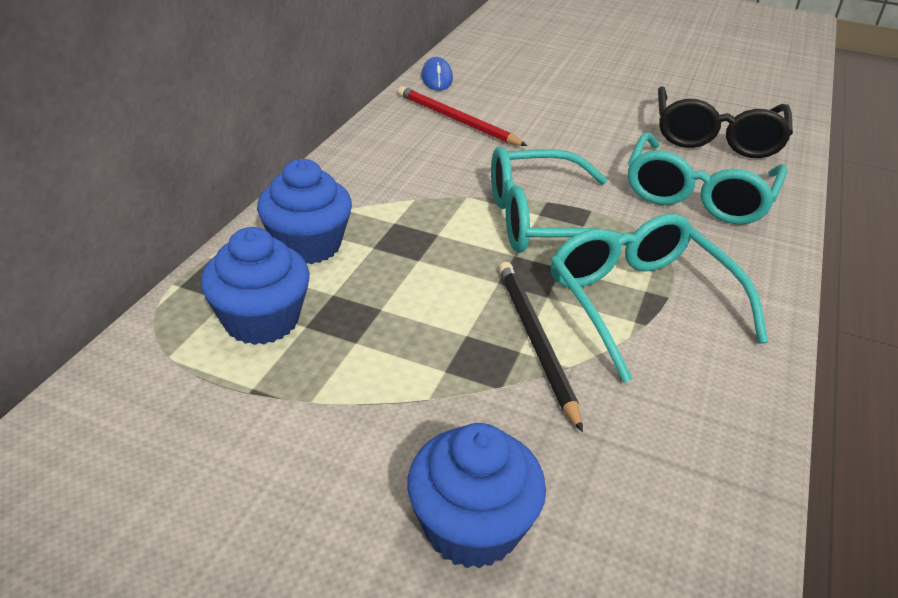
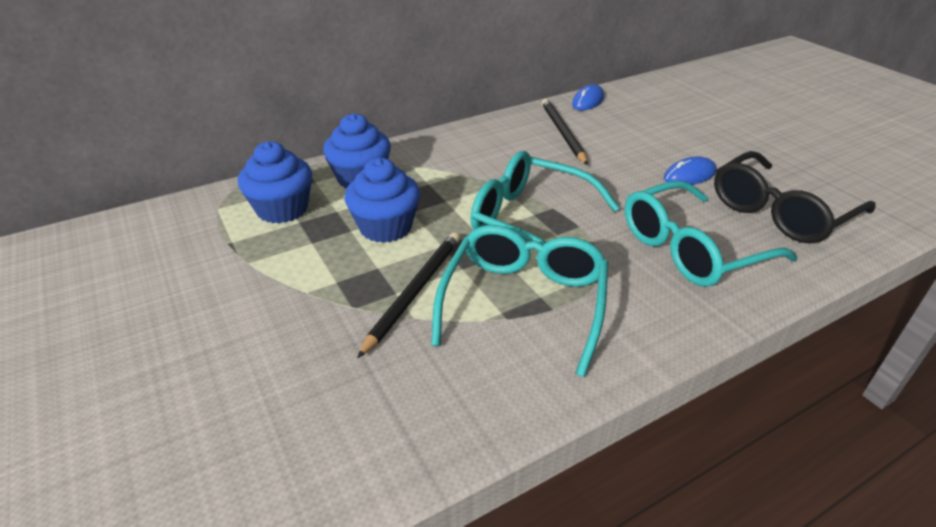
camera: 40 degrees right, 0 degrees up
(456, 120) = (562, 133): red pencil -> black pencil
(471, 527) = (230, 373): blue cupcake -> blue cupcake (385, 227)
(616, 127) = (689, 175): none -> blue mouse

